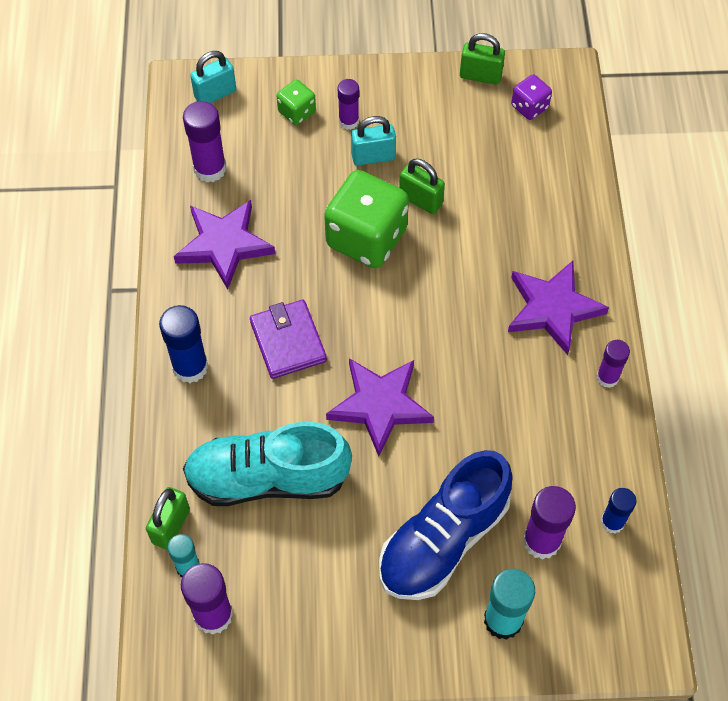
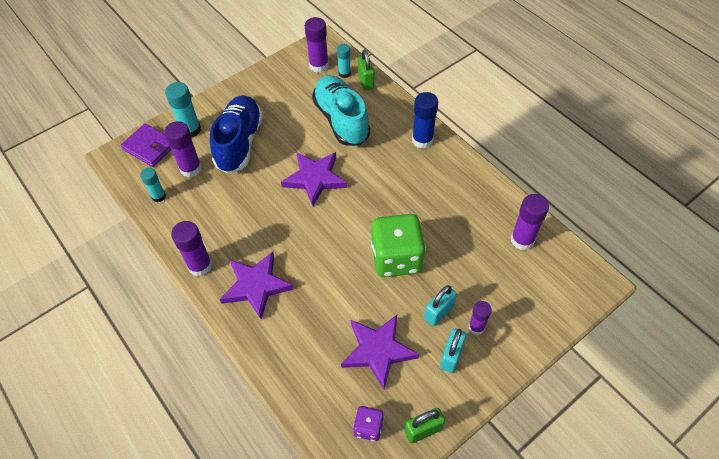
camera: 145 degrees right, 5 degrees down
(215, 94) = (573, 289): turquoise padlock -> turquoise padlock (451, 356)
(224, 244) = (468, 204): purple star -> purple star (378, 351)
(267, 478) = (341, 120): turquoise shoe -> turquoise shoe turned 75 degrees counterclockwise
(288, 341) = (387, 179): purple wallet -> purple wallet (150, 147)
(297, 112) = (513, 311): green dice -> none
(420, 200) = (385, 303): green padlock -> none
(607, 377) = (200, 266): purple glue stick -> purple glue stick, size x1.58
(612, 522) = (158, 196): blue glue stick -> turquoise glue stick

